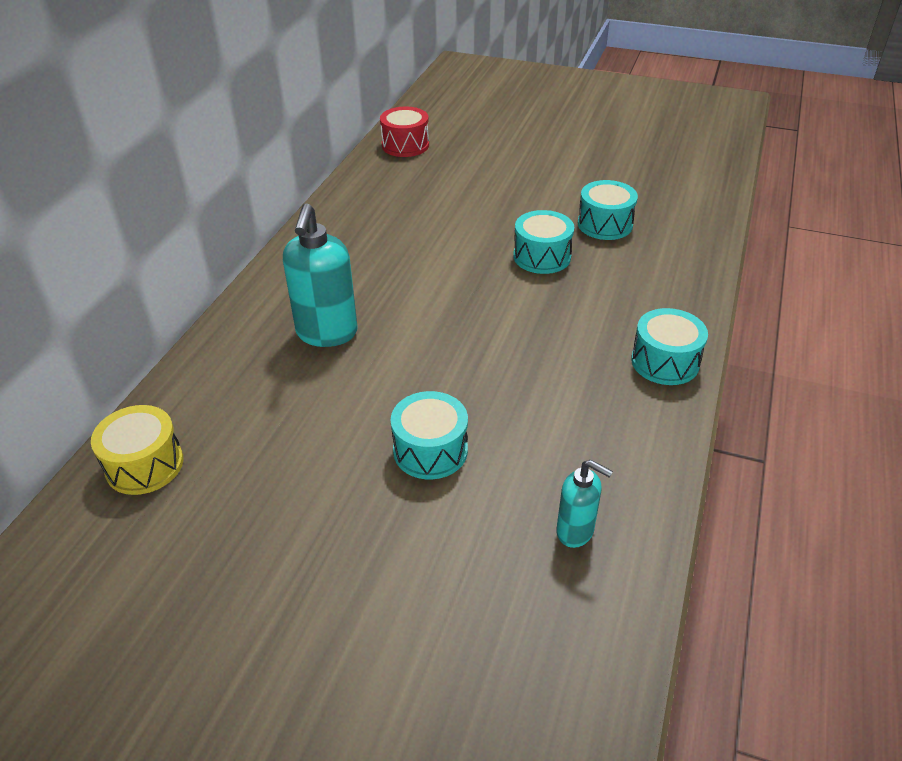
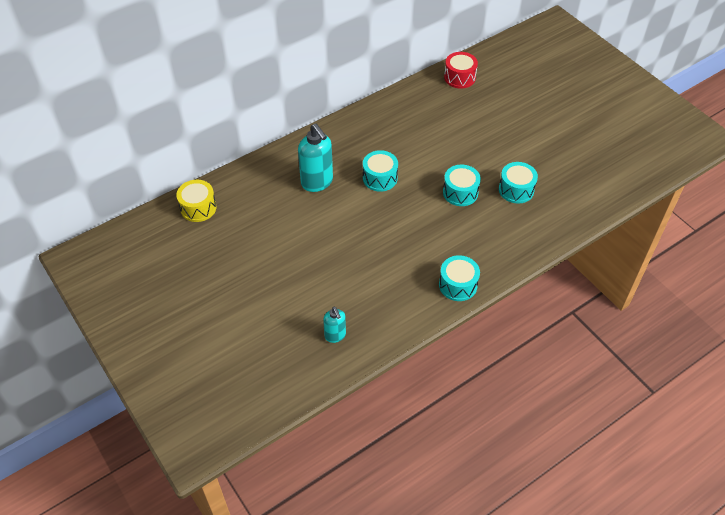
camera: 35 degrees right, 10 degrees up
(326, 333) = (317, 182): turquoise soap dispenser -> turquoise soap dispenser turned 75 degrees counterclockwise
(430, 450) = (311, 266): turquoise drum -> turquoise drum (380, 178)

